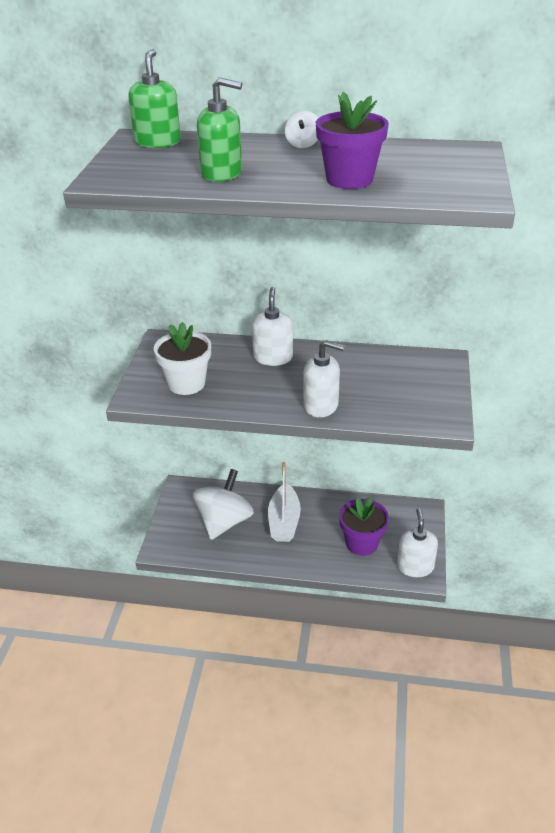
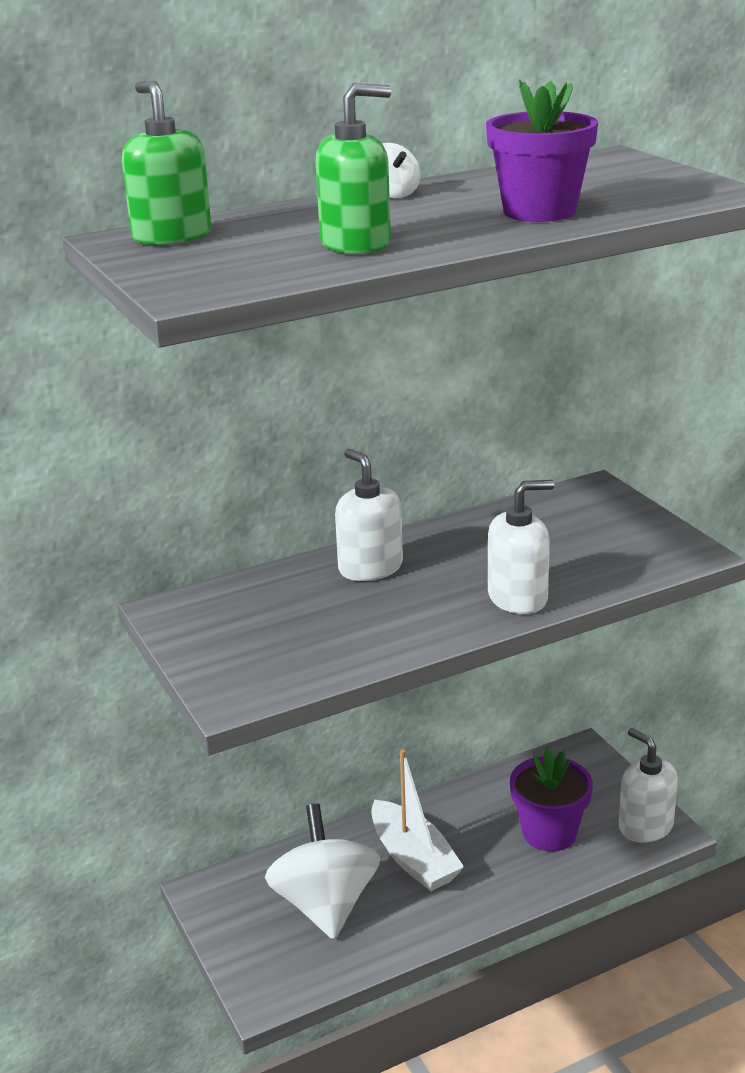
camera: 35 degrees left, 10 degrees down
(186, 383) = (288, 648): white flower pot -> none

